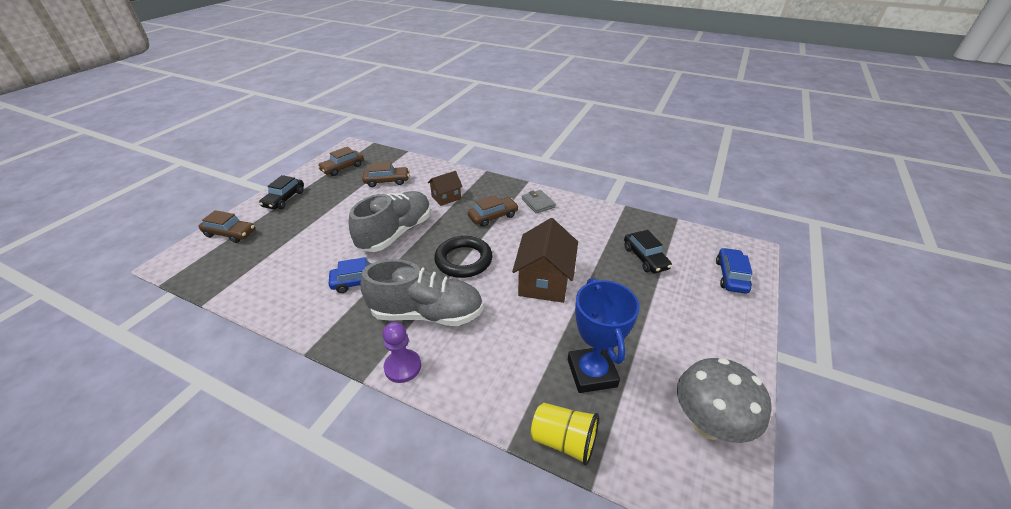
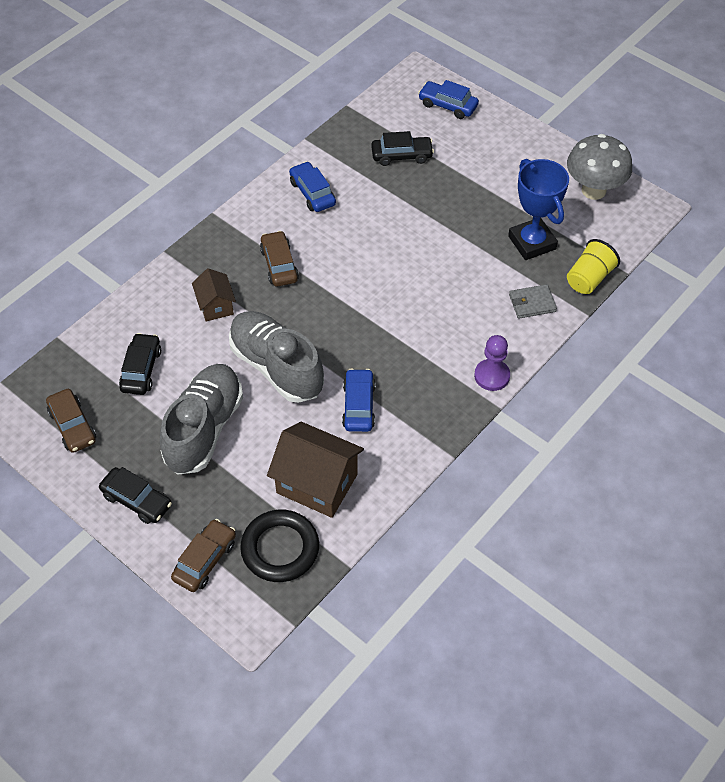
camera: 75 degrees left, 15 degrees up
(387, 181) = (141, 370): brown car -> black car
(427, 313) = (428, 350): grey shoe -> grey shoe (204, 429)
(463, 260) = (353, 307): black ring -> black ring (280, 549)
(538, 203) = (268, 215): grey wallet -> grey wallet (532, 303)
(544, 281) = (410, 245): brown house -> brown house (317, 483)
(572, 219) = (312, 193): none -> blue car
(592, 373) = (532, 242): blue trophy -> blue trophy turned 60 degrees clockwise

